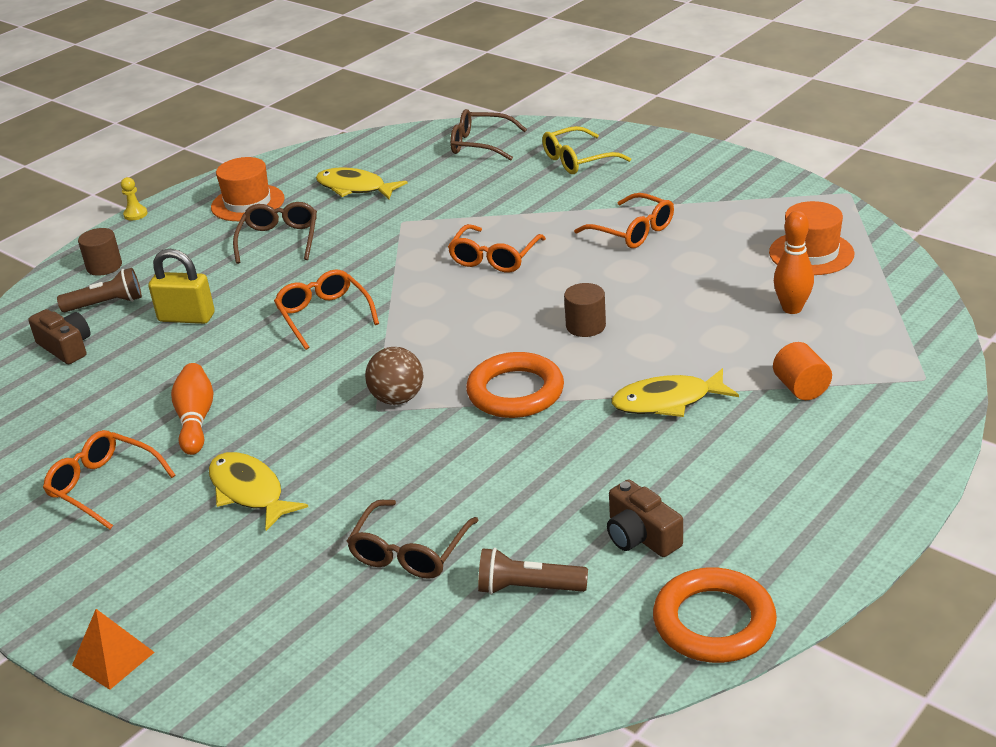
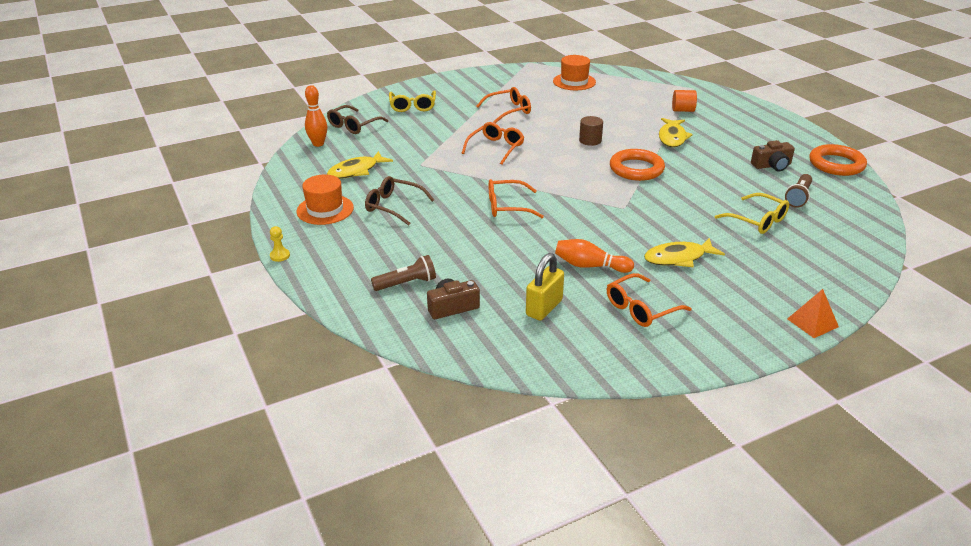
camera: 70 degrees left, 0 degrees up
(104, 266) = (347, 278): brown cylinder -> none
(106, 304) = (407, 283): brown flashlight -> brown flashlight turned 60 degrees clockwise
(186, 317) = (460, 253): yellow padlock -> yellow padlock (544, 308)
(397, 398) = (617, 200): brown ball -> none
(409, 552) = (757, 221): brown glasses -> yellow glasses
(494, 258) = (496, 148): orange glasses -> orange glasses turned 105 degrees counterclockwise
(792, 308) = (617, 96): orange bowling pin -> orange bowling pin (318, 144)

